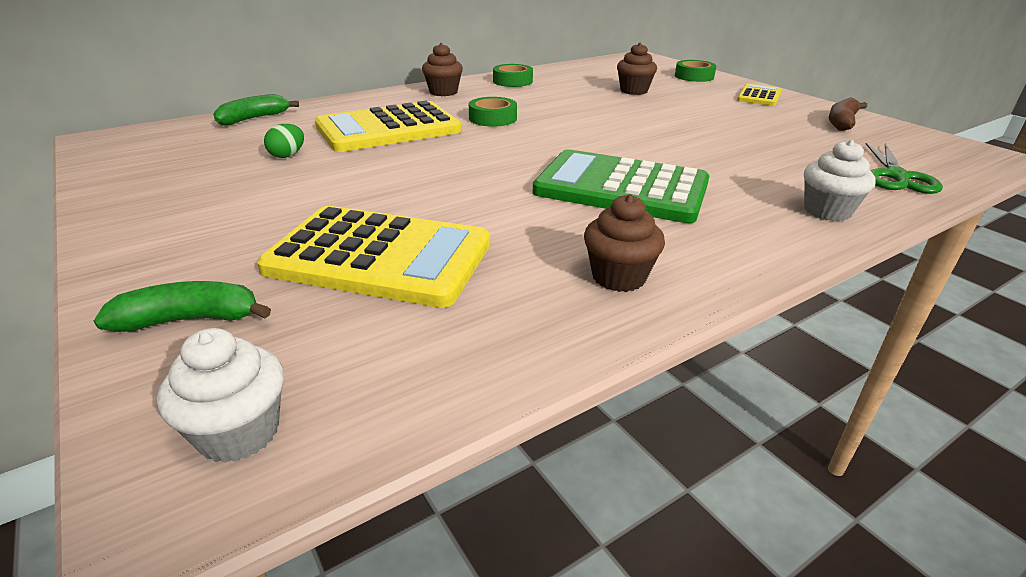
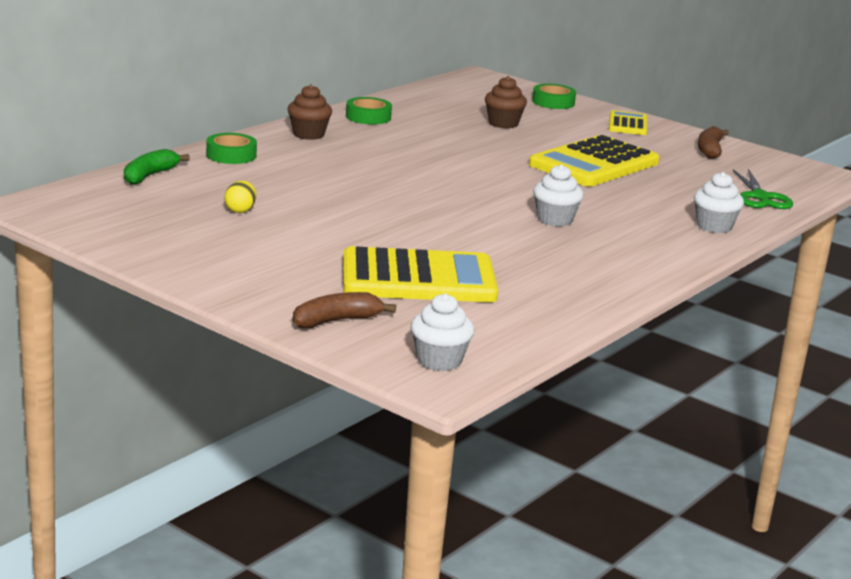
camera: 20 degrees left, 10 degrees down
(190, 320) = (337, 321): green banana -> brown banana
(287, 155) = (240, 210): green egg -> yellow egg
(388, 129) = (301, 179): yellow calculator -> yellow calculator (594, 164)
(493, 118) = (390, 163): green tape -> green tape (231, 155)
(618, 277) = (591, 277): brown cupcake -> none
(621, 188) = (555, 220): green calculator -> white cupcake

